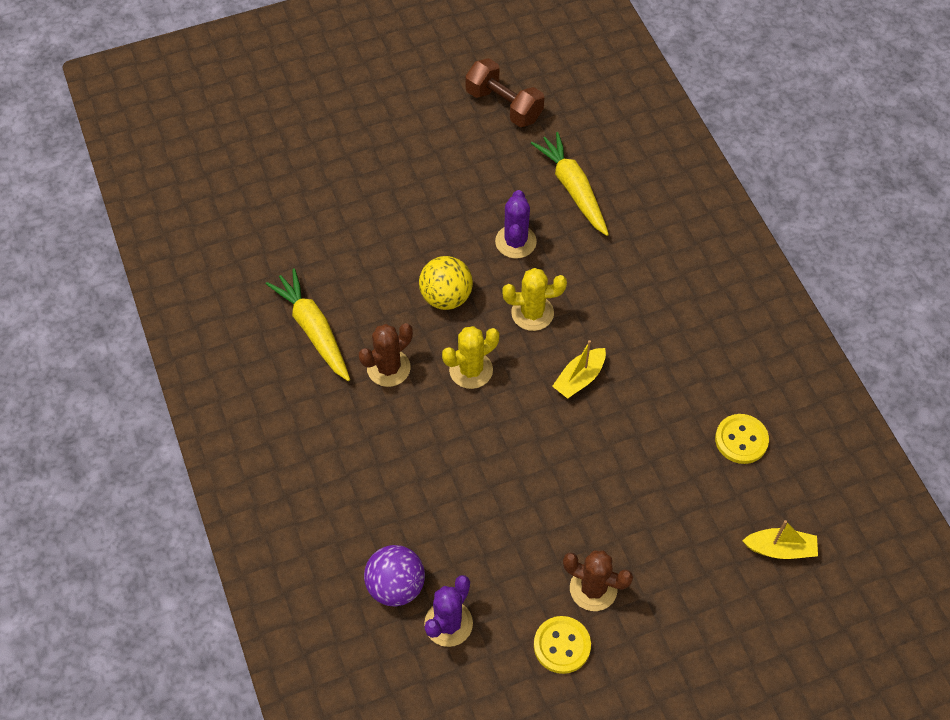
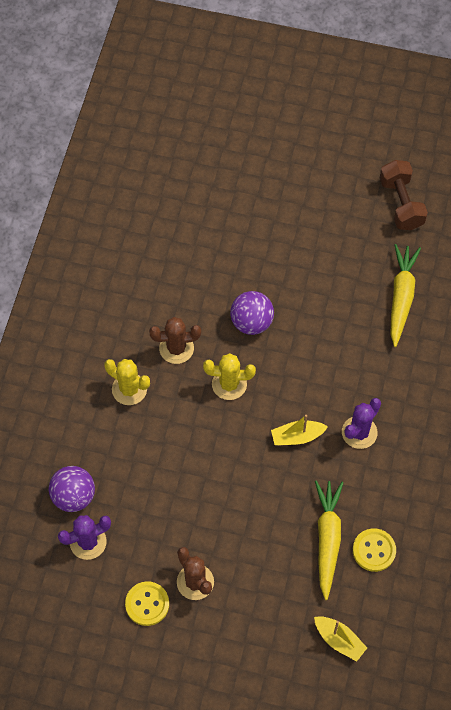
camera: 35 degrees right, 5 degrees up
(313, 329) = (147, 290): yellow carrot -> yellow carrot (327, 539)
(446, 297) = (251, 322): yellow ball -> purple ball
(515, 242) = (330, 311): purple cactus -> purple cactus (359, 432)
(532, 313) = (301, 370): yellow cactus -> yellow cactus (129, 389)

